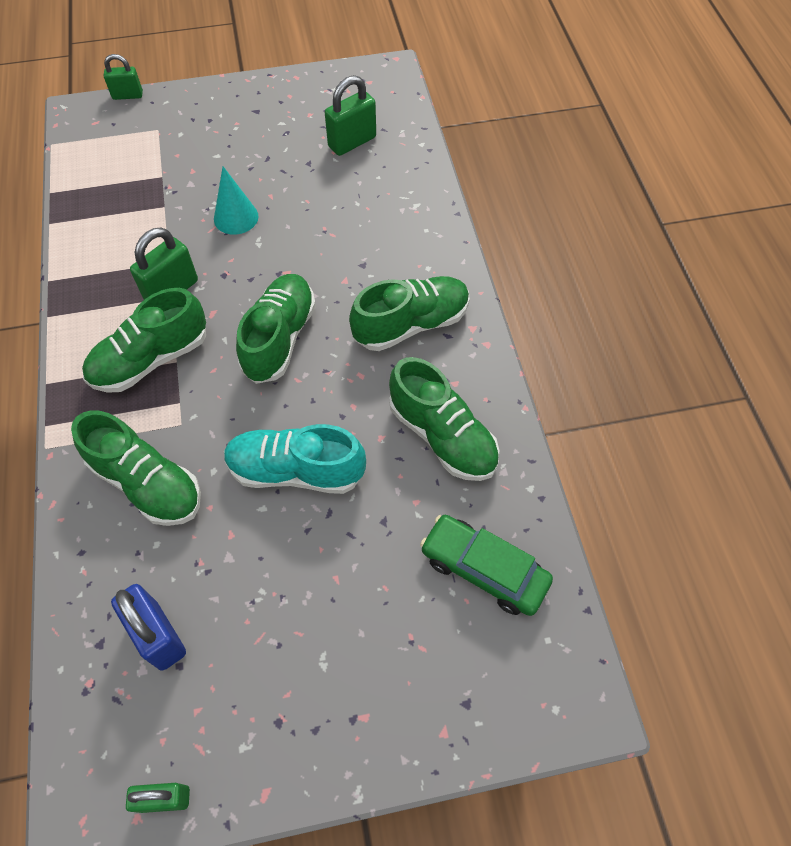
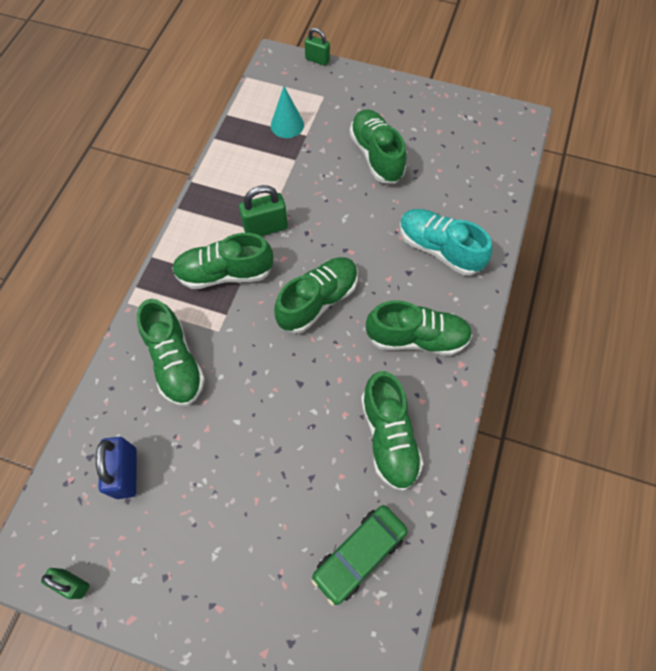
camera: 30 degrees right, 5 degrees up
(236, 217) = (339, 191): turquoise cone -> turquoise cone (287, 125)
(256, 165) = (376, 155): none -> green shoe
(296, 470) = (274, 406): turquoise shoe -> turquoise shoe (439, 249)
(352, 142) = (457, 168): green padlock -> none
(484, 569) = (359, 554): green car -> green car turned 105 degrees counterclockwise

